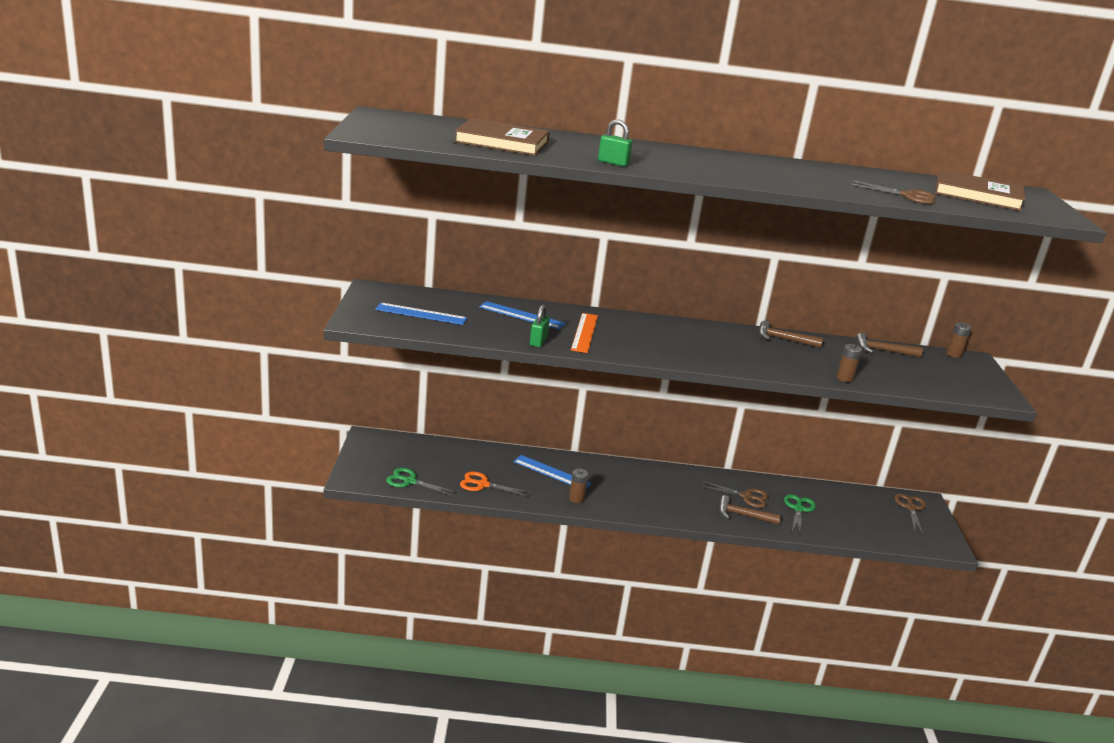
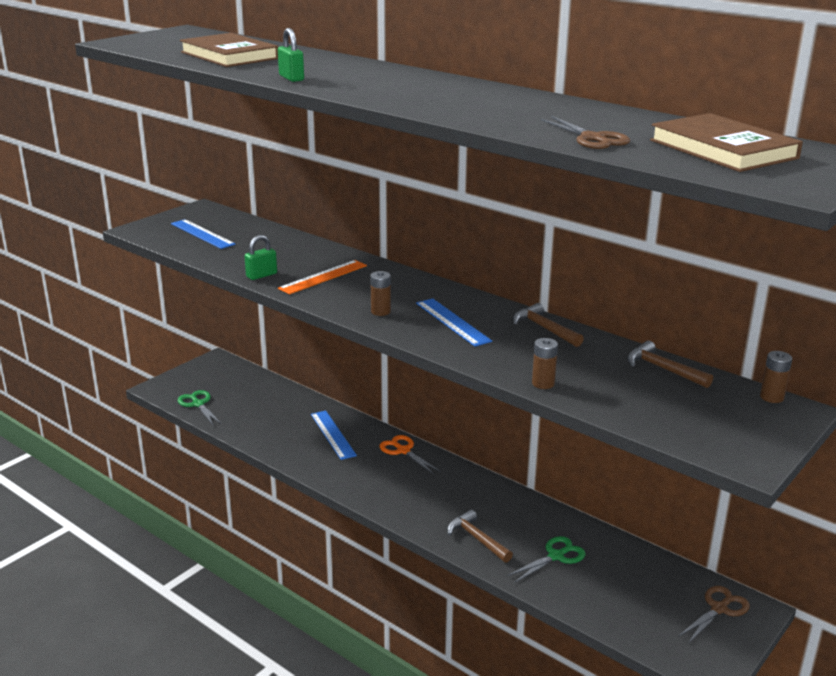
camera: 40 degrees right, 0 degrees up
(482, 484) = (254, 425): orange scissors -> orange scissors (403, 451)
(522, 315) = (291, 251): blue ruler -> blue ruler (452, 322)
(576, 499) = (322, 464): brown battery -> brown battery (380, 311)
(746, 497) = (509, 522): brown scissors -> none

